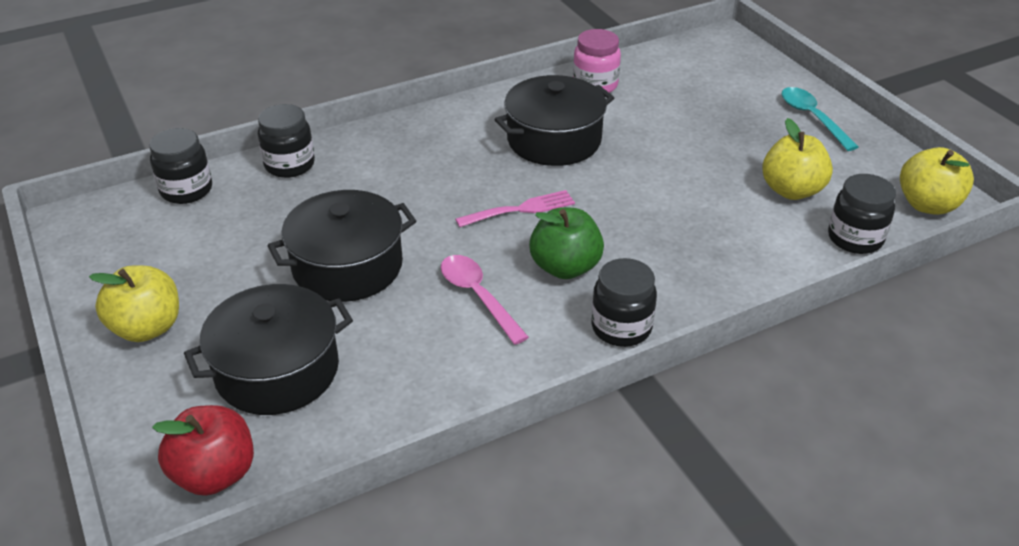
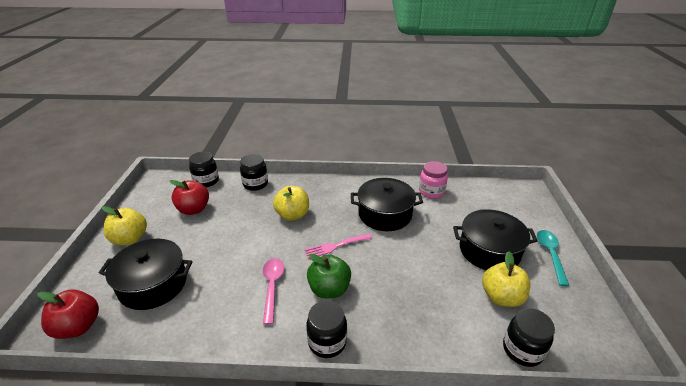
camera: 30 degrees right, 5 degrees down
(217, 242) = (194, 209): none -> red apple
(347, 266) = (231, 243): black pot -> black pot (489, 251)
(521, 209) = (335, 246): pink fork -> pink fork turned 150 degrees clockwise
(927, 205) = (596, 348): yellow apple -> yellow apple (292, 215)

